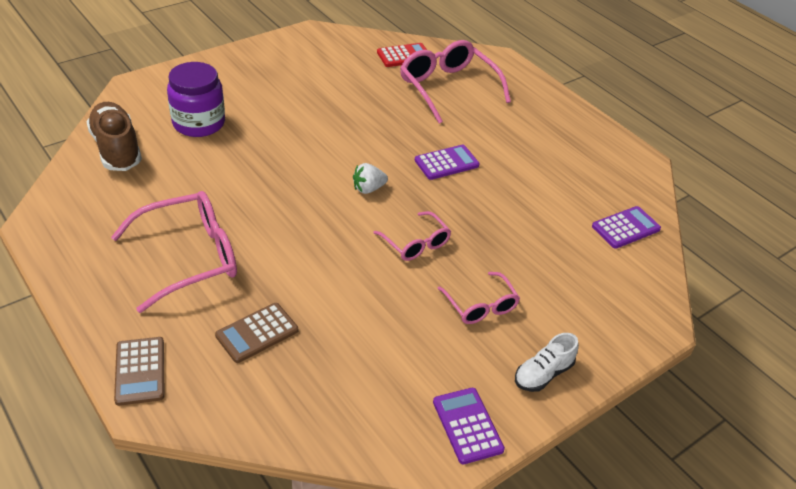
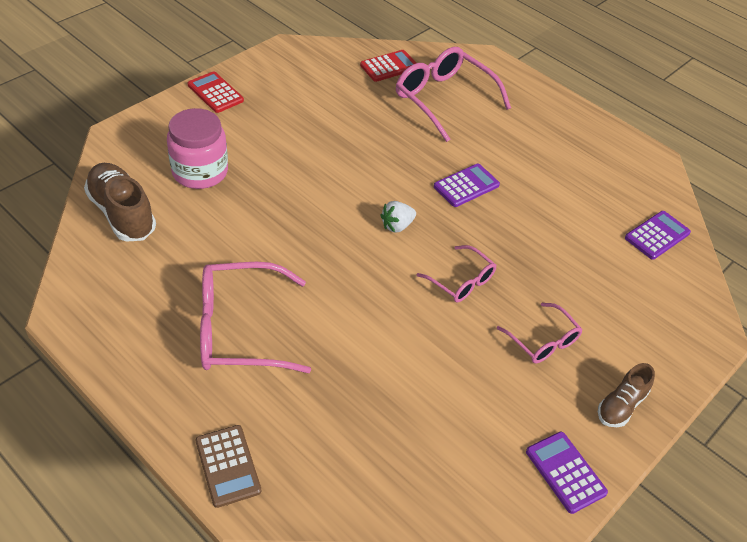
camera: 10 degrees left, 5 degrees up
(190, 257) = (239, 329): pink glasses -> pink glasses turned 150 degrees counterclockwise
(199, 123) = (200, 172): purple jar -> pink jar
(235, 61) = (215, 93): none -> red calculator
(257, 333) = (333, 404): brown calculator -> none
(543, 374) = (621, 405): white shoe -> brown shoe

